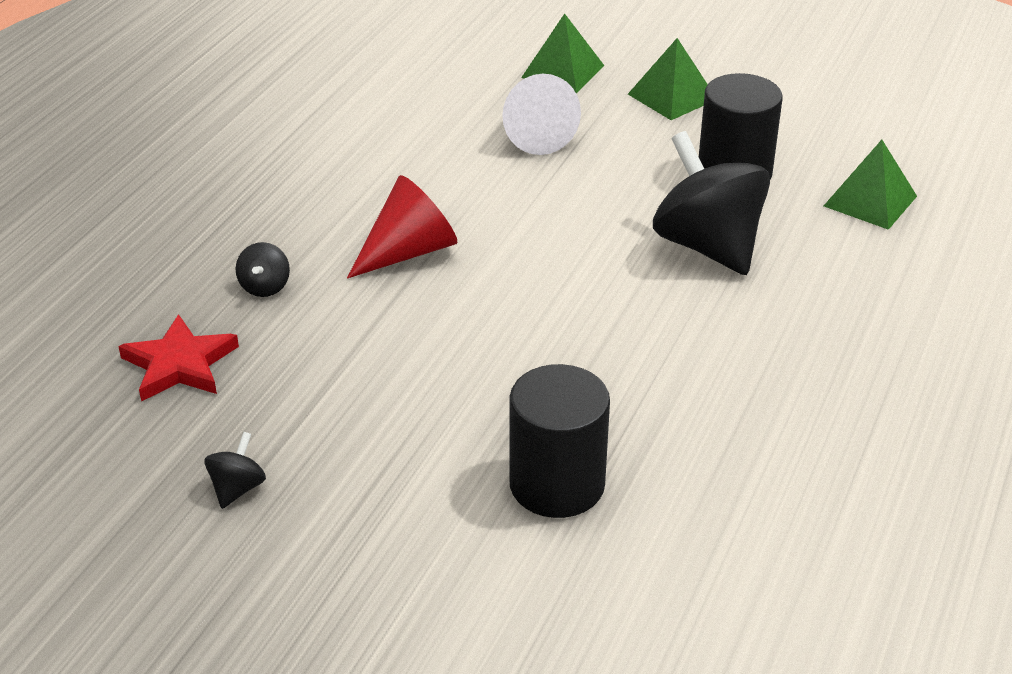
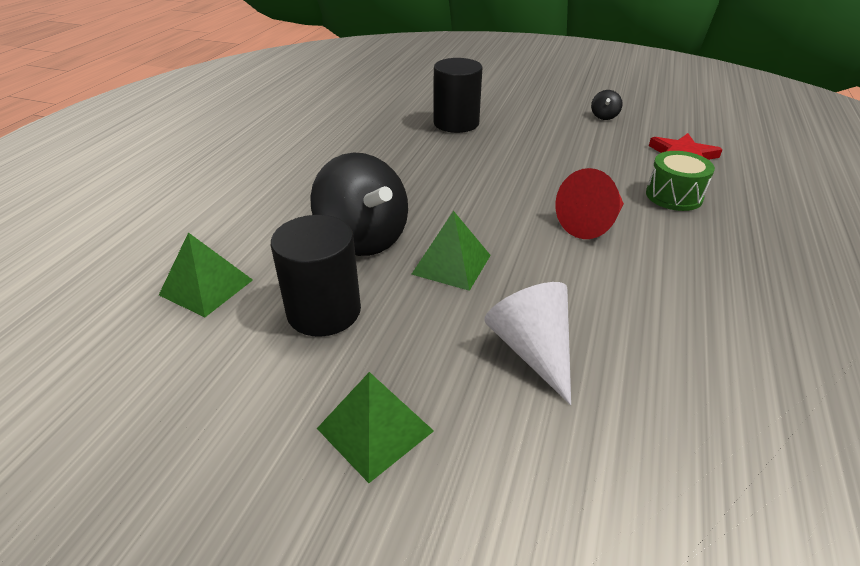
camera: 175 degrees right, 0 degrees up
(265, 287) = (674, 196): black spinning top -> green drum
(562, 71) = (529, 477): green pyramid -> green pyramid (451, 264)

